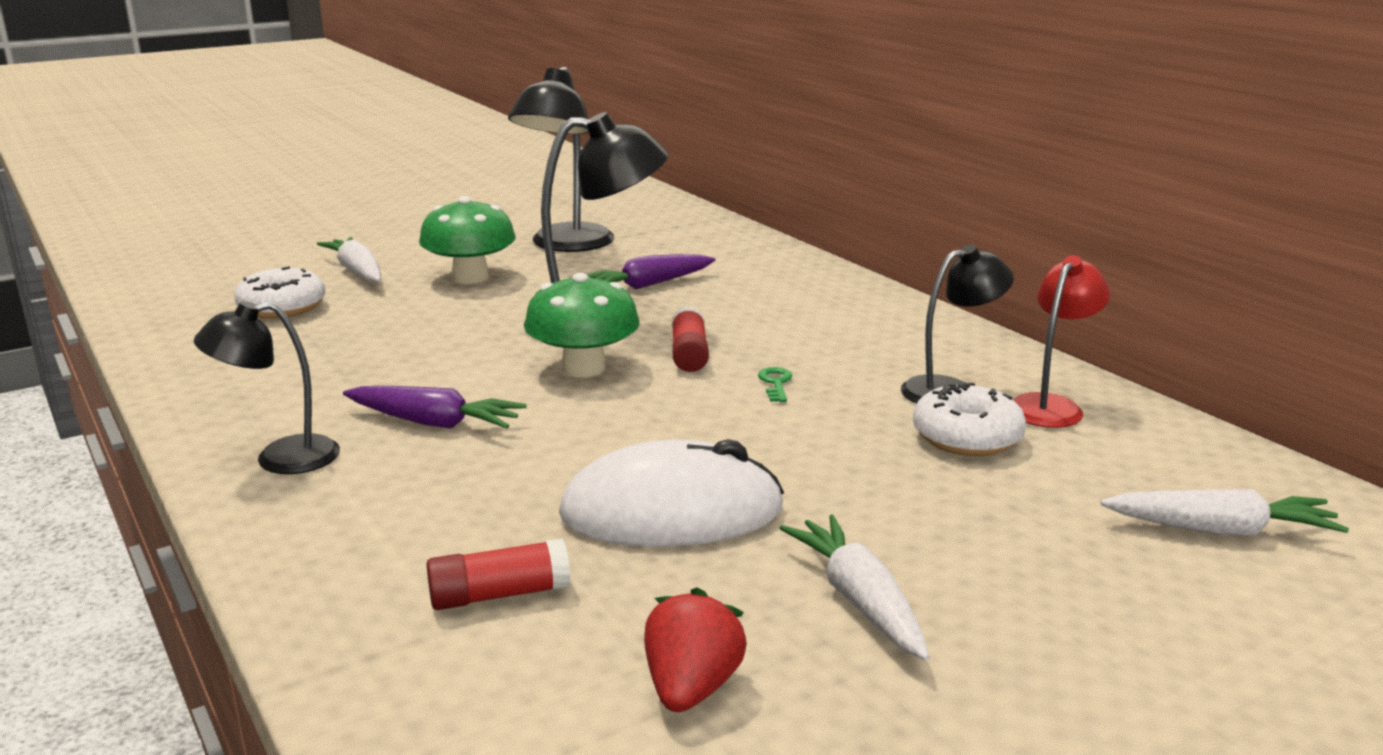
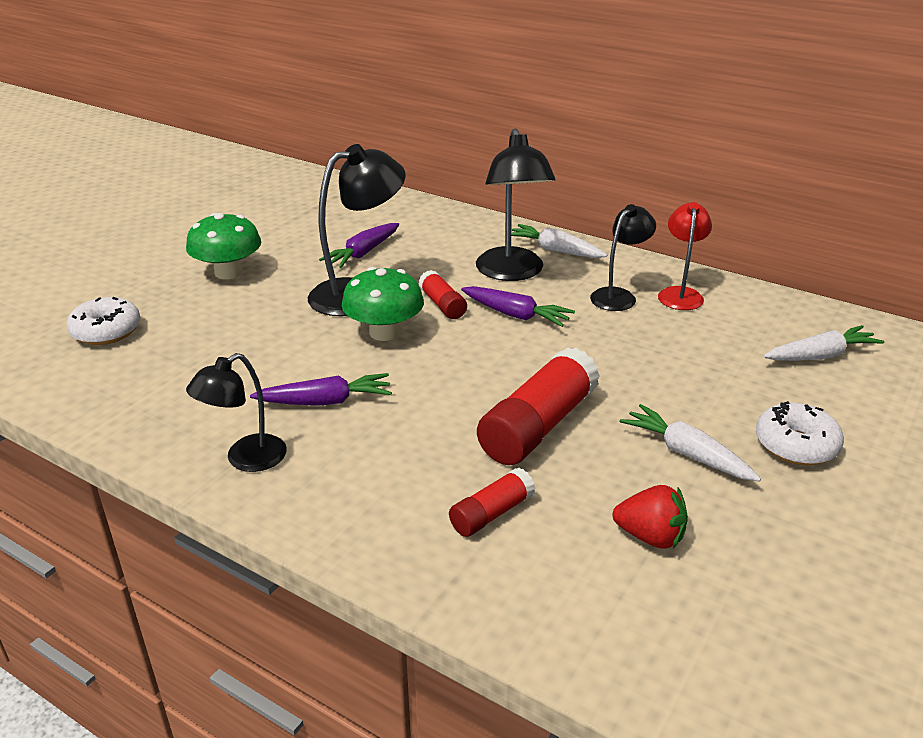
camera: 25 degrees left, 10 degrees up
(357, 271) = (132, 285): white carrot -> white carrot (555, 250)
(566, 245) = (272, 229): black lamp -> black lamp (512, 272)
(671, 512) = (538, 426): white mouse -> red glue stick
(691, 688) = (650, 536): red strawberry -> red strawberry turned 120 degrees clockwise
(776, 383) = (516, 315): green key -> purple carrot
(967, 437) = (654, 328): white donut -> white donut (796, 445)

